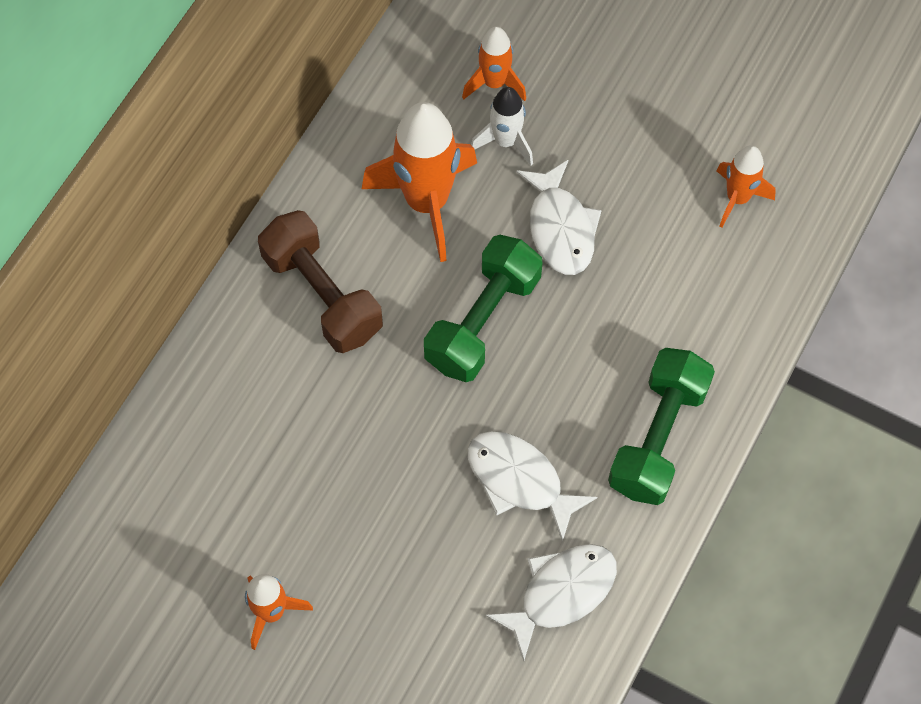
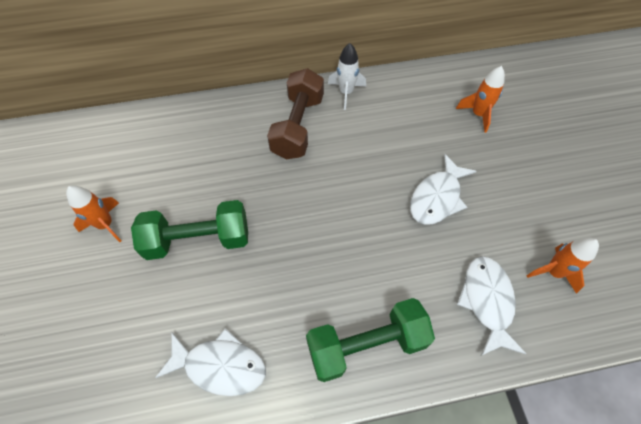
camera: 50 degrees right, 5 degrees down
(427, 202) = (387, 132): orange rocket -> none
(482, 321) = (350, 201): green dumbbell -> green dumbbell (198, 239)
(505, 141) = (454, 140): white rocket -> white rocket (346, 93)
(520, 480) = (274, 288): white fish -> white fish (487, 301)

